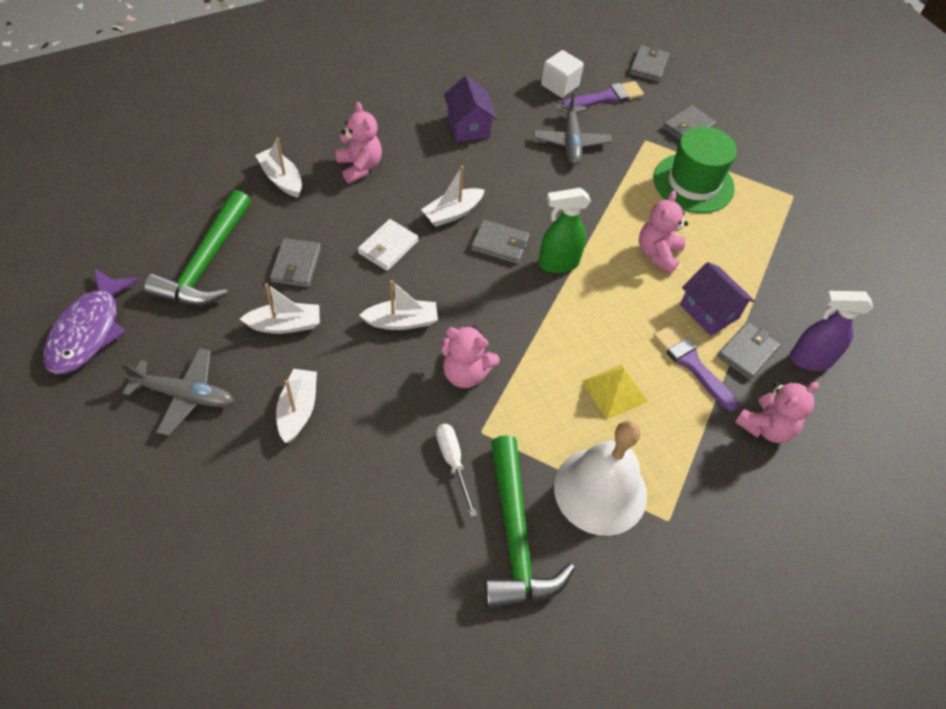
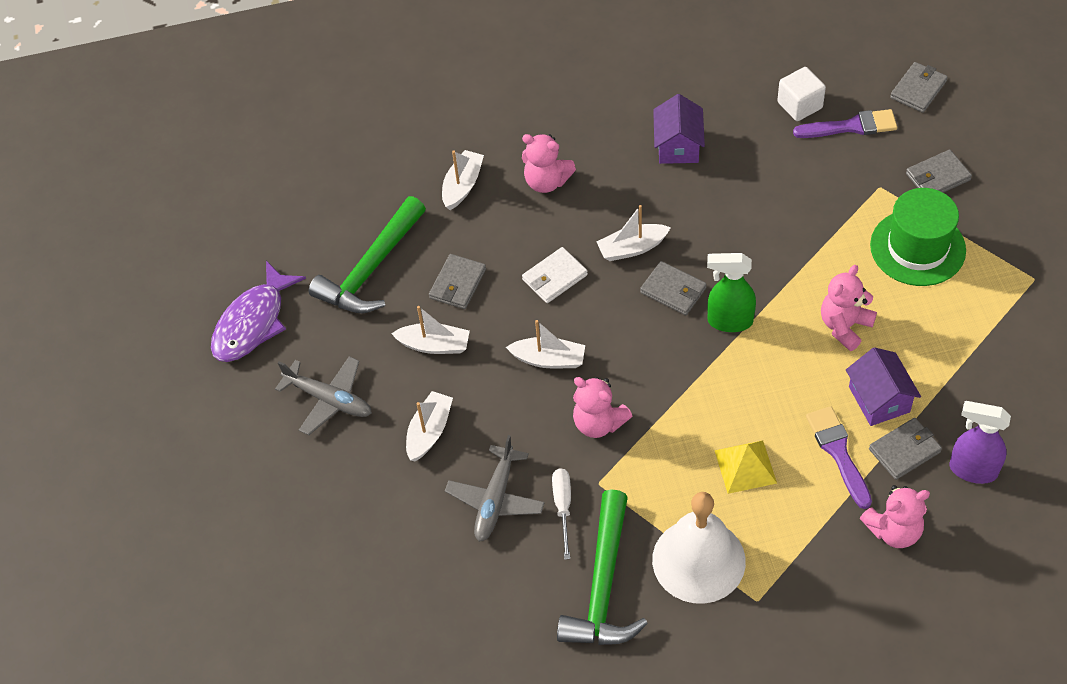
camera: 25 degrees right, 0 degrees up
(281, 179) = (462, 185): white boat -> white boat turned 45 degrees clockwise
(359, 167) = (546, 181): pink teddy bear -> pink teddy bear turned 120 degrees clockwise
(571, 141) = (790, 178): grey plane -> grey plane (495, 500)

